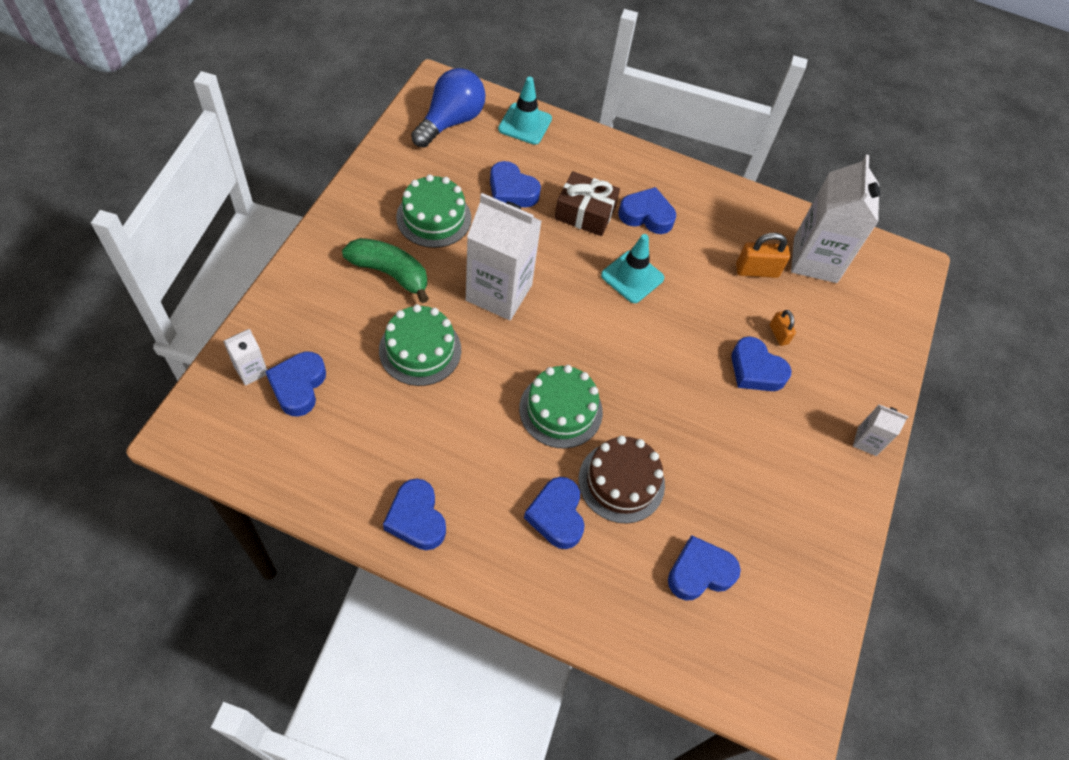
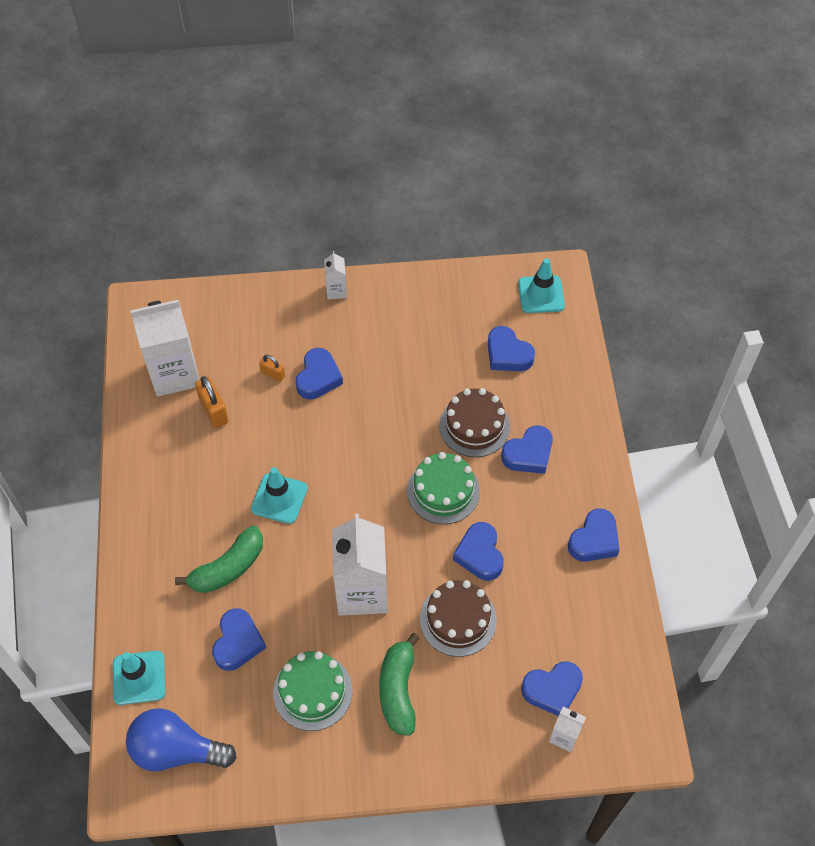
camera: 110 degrees left, 0 degrees up
(420, 350) = (458, 619): green cake -> brown cake
(585, 213) = (228, 568): brown gift -> green banana
(646, 215) = (200, 517): blue heart -> blue heart (480, 554)
(772, 667) = (541, 294): none -> turquoise traffic cone
(778, 334) = (273, 374): orange padlock -> orange padlock turned 75 degrees clockwise

